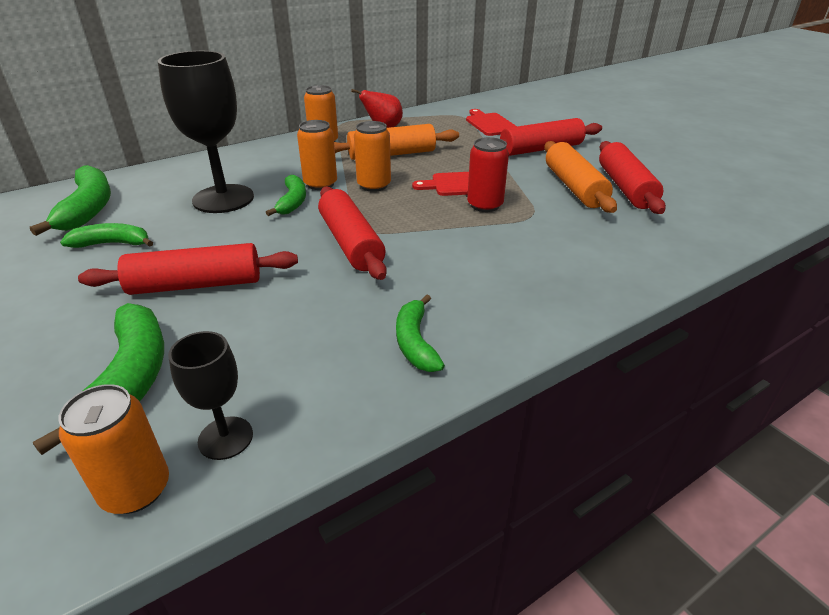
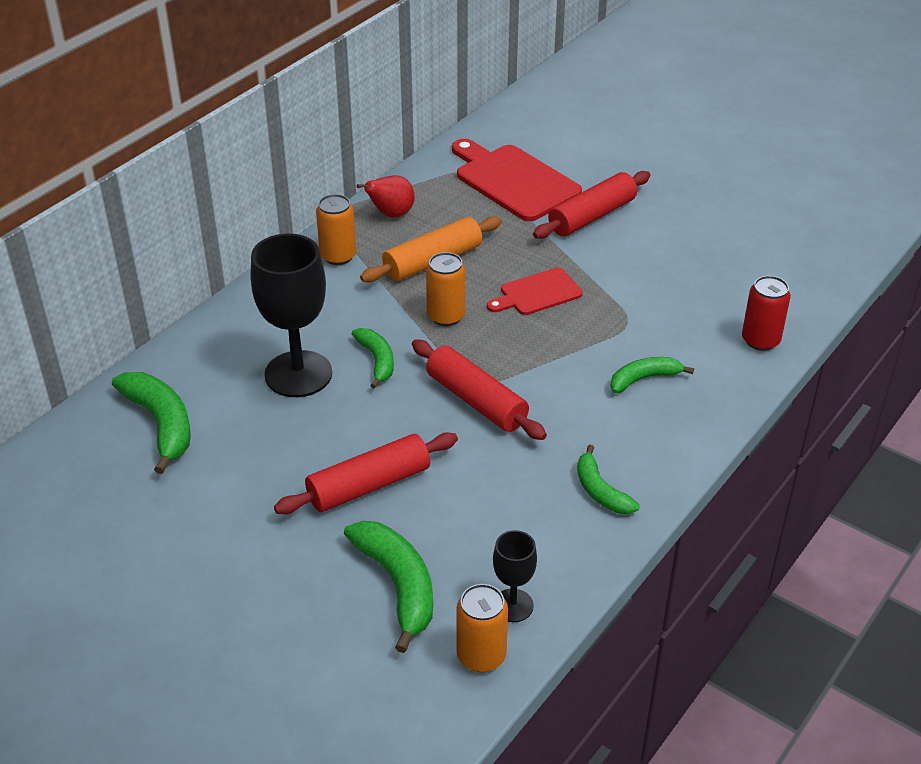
camera: 20 degrees left, 5 degrees up
(113, 244) = (239, 461): green banana -> green banana (644, 379)
(320, 184) = (387, 327): orange can -> none
(485, 205) = (576, 319): red can -> red can (760, 340)
(490, 124) = (514, 181): red cutting board -> red cutting board, size x1.74
(574, 187) = (651, 271): orange rolling pin -> none
(625, 187) = (701, 261): red rolling pin -> none

